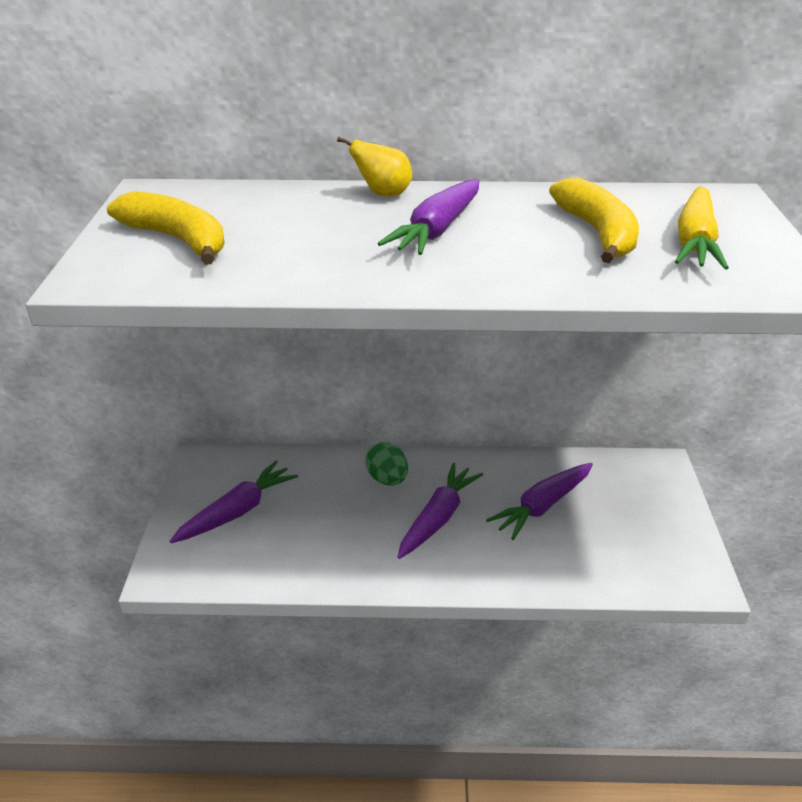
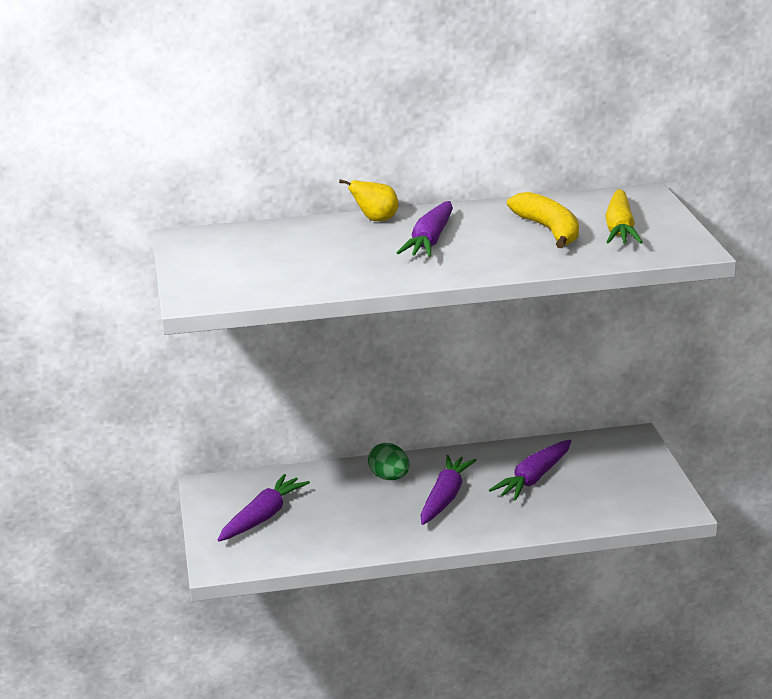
camera: 10 degrees left, 10 degrees down
(178, 240) = (238, 268): yellow banana -> none

